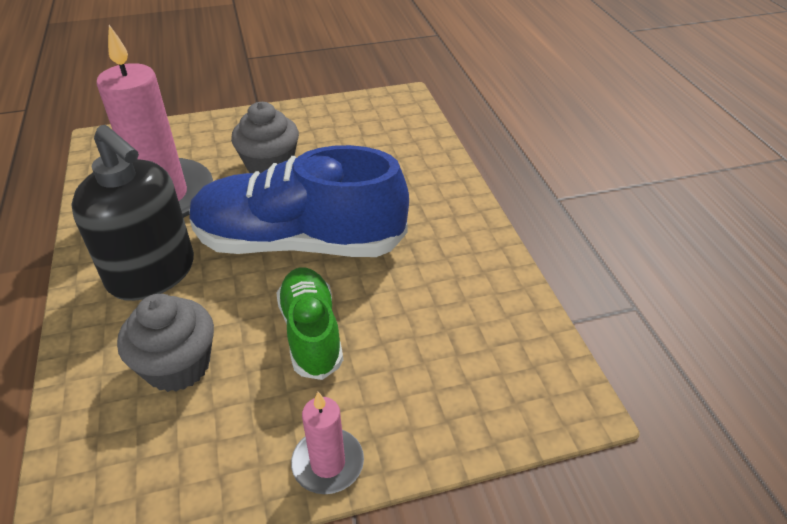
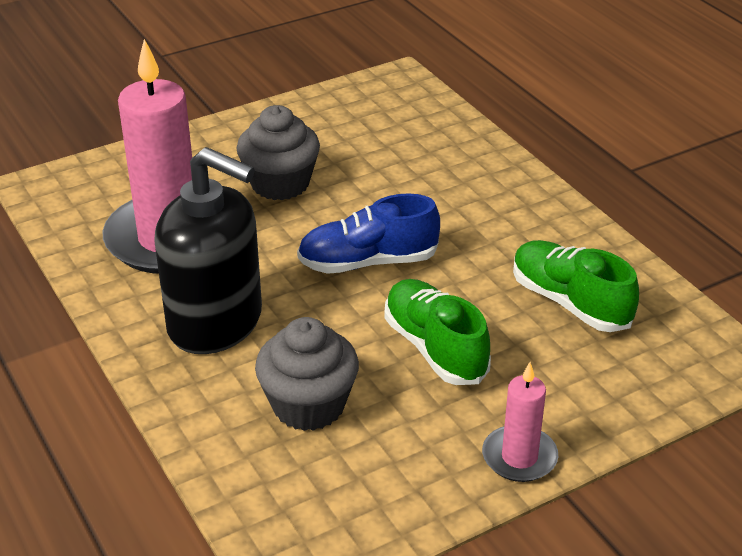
camera: 15 degrees left, 5 degrees down
(299, 243) = (368, 262): blue shoe -> blue shoe, size x0.55
(448, 312) = (570, 302): none -> green shoe

